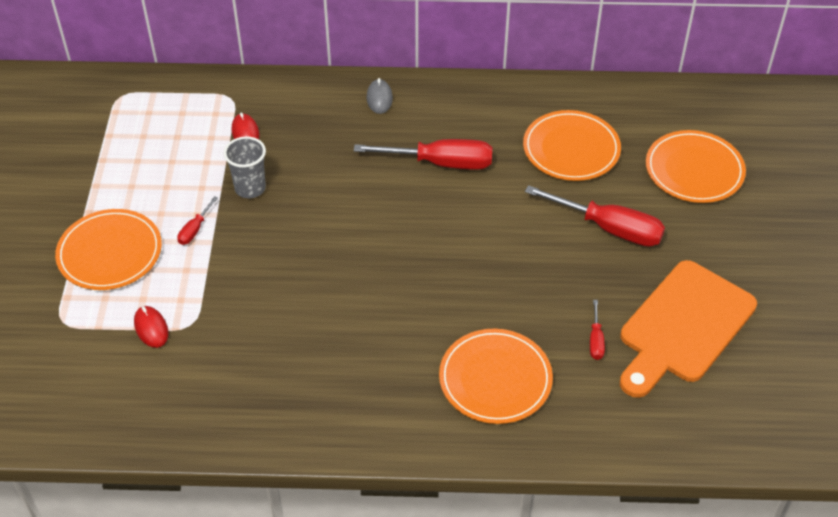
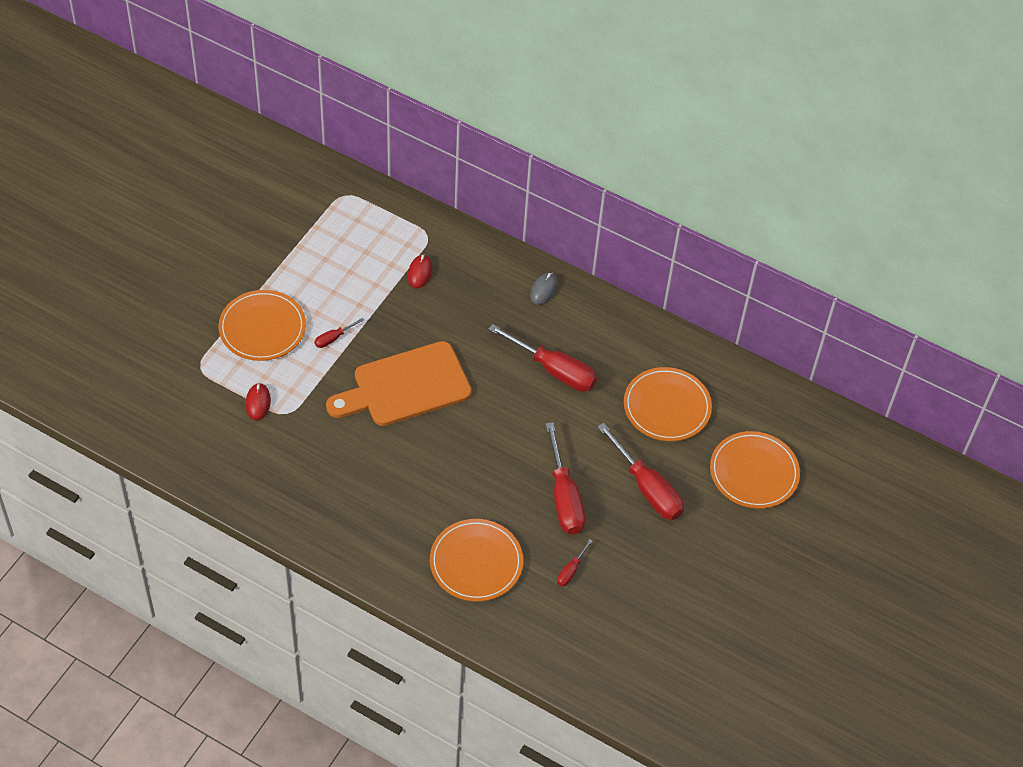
camera: 25 degrees right, 5 degrees up
(250, 188) = (394, 323): grey cup -> none
(537, 274) = (564, 498): none -> red screwdriver
(683, 327) = (645, 594): orange cutting board -> orange cutting board (405, 386)

